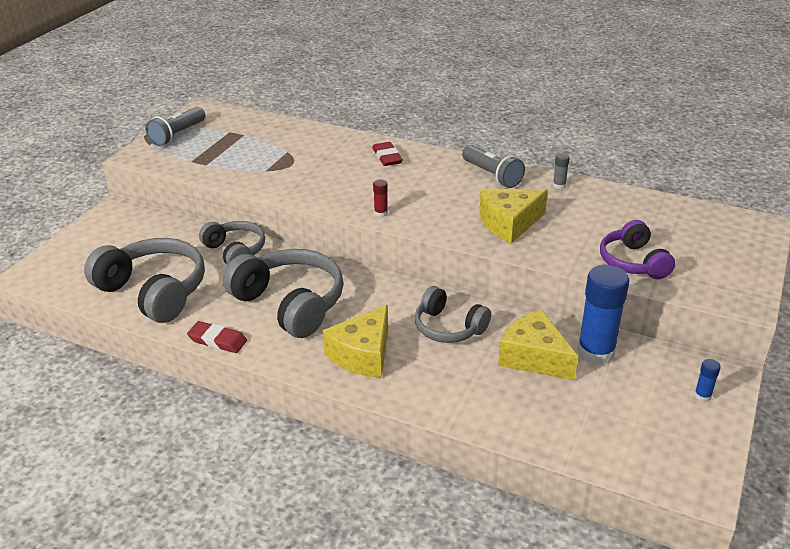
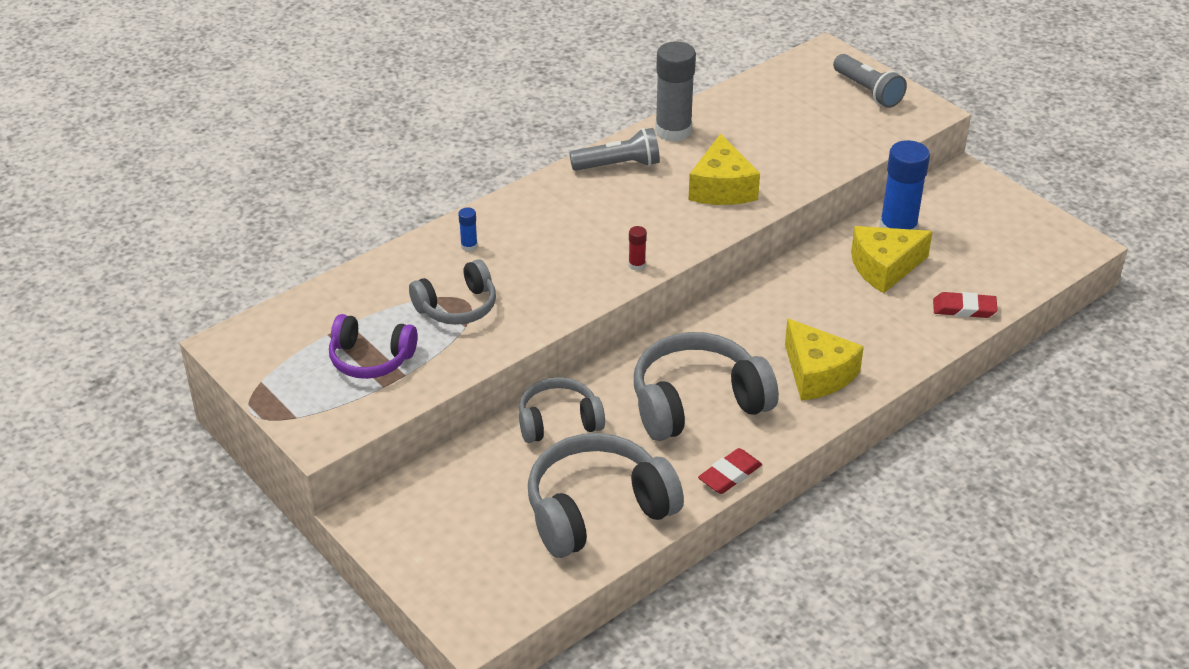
camera: 65 degrees left, 5 degrees up
(178, 135) = (293, 384): grey flashlight -> grey flashlight (868, 91)
(387, 157) = (514, 223): red eraser -> red eraser (964, 309)
(448, 327) = (808, 304): grey headphones -> grey headphones (457, 306)
(559, 185) = (673, 131): grey glue stick -> grey glue stick, size x2.38
(633, 262) = (836, 142): purple headphones -> purple headphones (371, 358)
(702, 395) = (983, 197): blue glue stick -> blue glue stick (469, 246)

